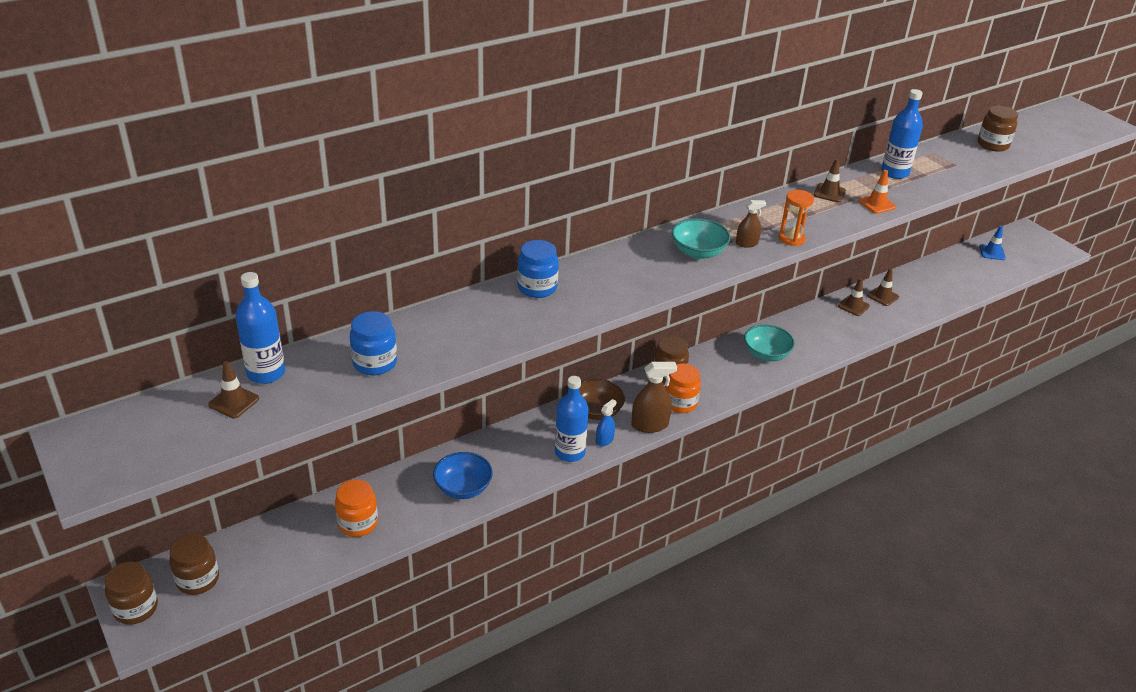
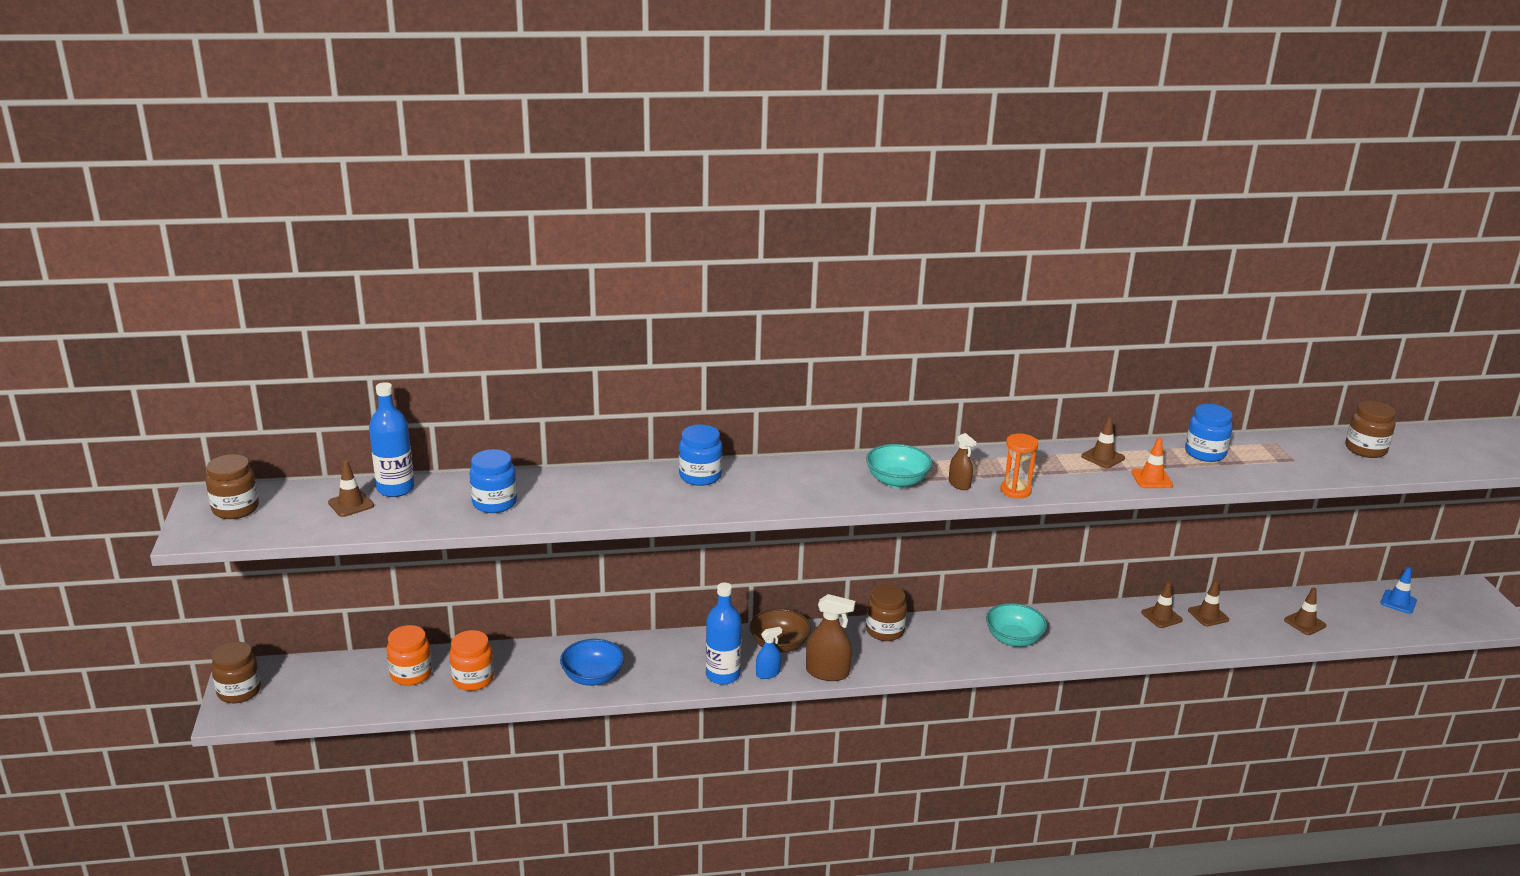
camera: 25 degrees right, 10 degrees down
(198, 580) = (304, 684): brown jar -> brown jar (235, 509)
(680, 403) = (876, 661): orange jar -> orange jar (411, 674)
(746, 243) = (959, 484): brown spray bottle -> brown spray bottle turned 45 degrees clockwise
(894, 172) = (1205, 453): blue bottle -> blue jar
(946, 285) = (1305, 623): none -> brown traffic cone

